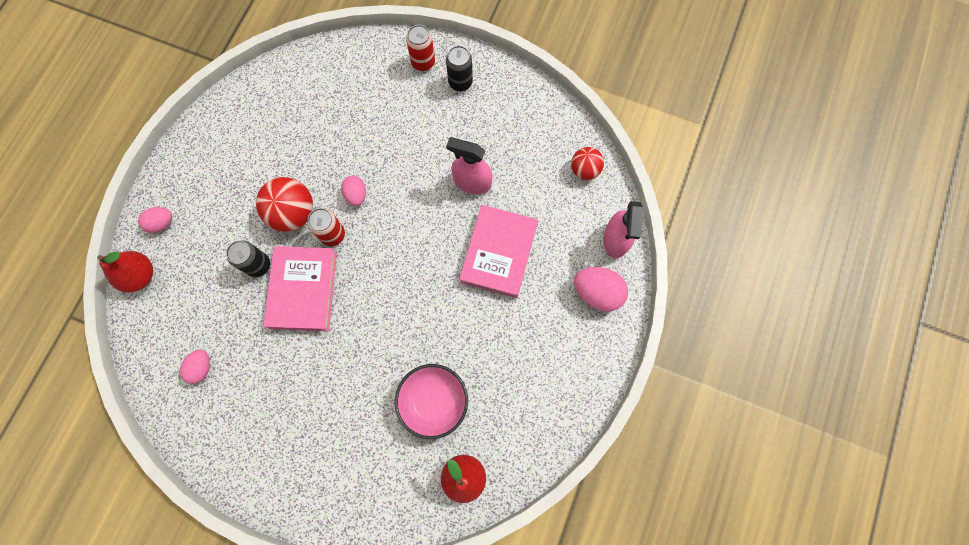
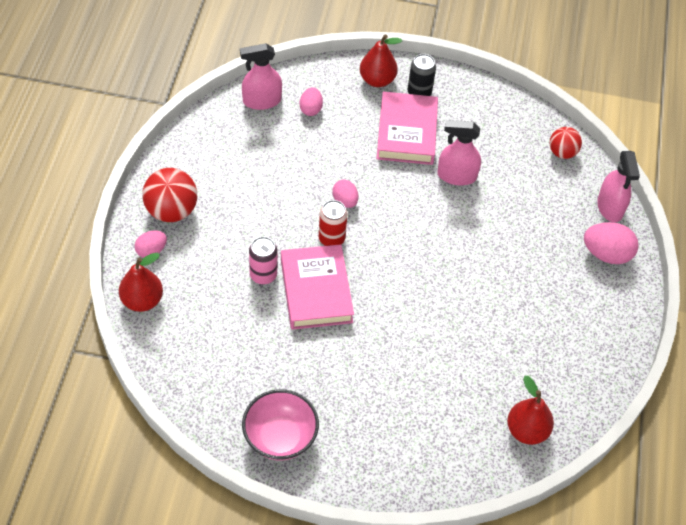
camera: 15 degrees left, 20 degrees down
(201, 368) = (231, 374): pink egg -> pink egg (311, 109)
(258, 265) = (263, 275): black can -> pink can
(293, 213) = (286, 225): red ball -> red ball (171, 211)
(305, 72) = (261, 101): none -> pink spray bottle
(423, 62) = (377, 80): red can -> red pear
(434, 401) = (477, 370): pink bowl -> pink bowl (280, 437)
(499, 253) = (501, 233): pink book -> pink book (407, 132)

